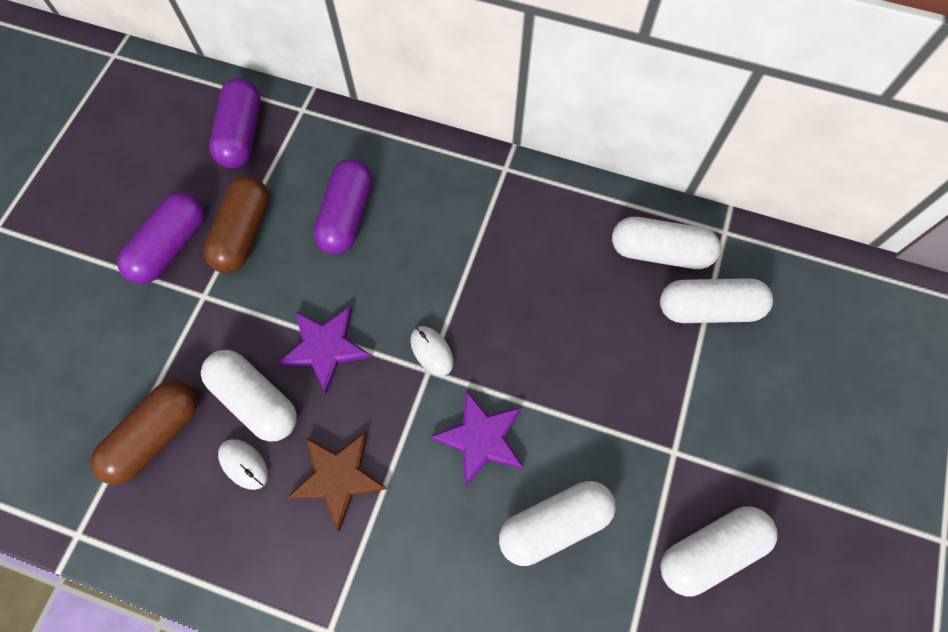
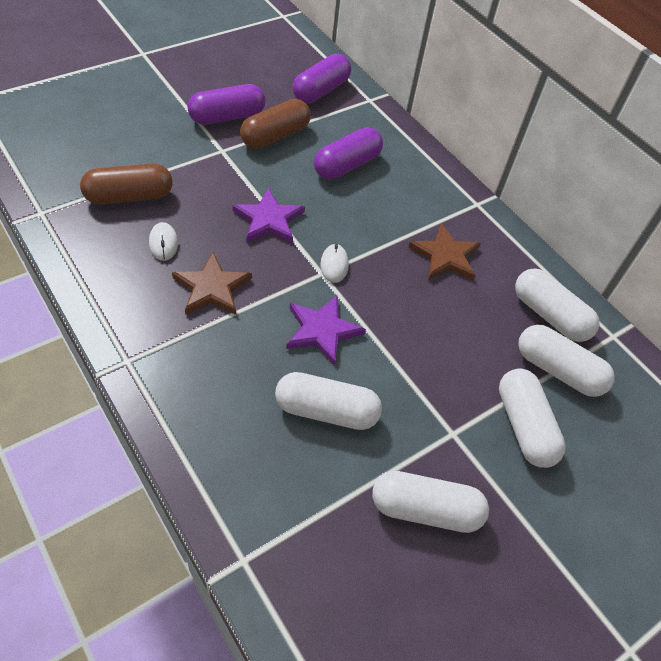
camera: 30 degrees right, 15 degrees down
(255, 400) = (201, 217): white capsule -> white capsule (524, 426)
(523, 256) = (445, 256): none -> brown star

